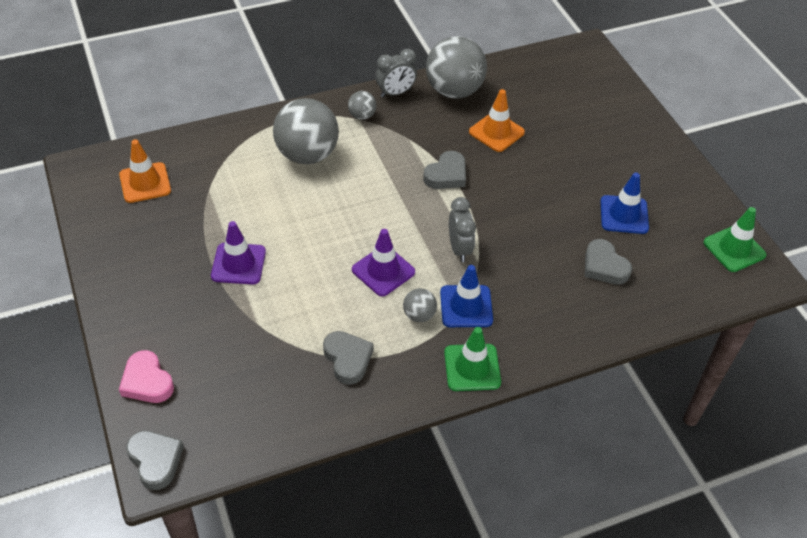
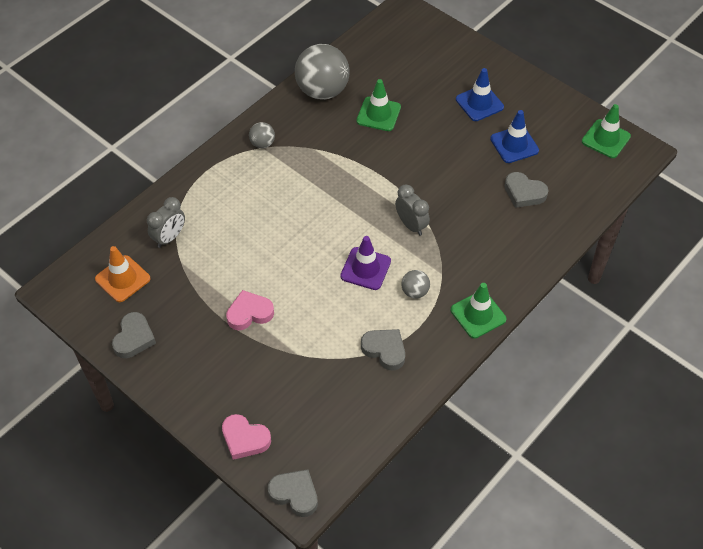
camera: 25 degrees left, 5 degrees up
(238, 264) = (249, 313): purple traffic cone -> pink heart
(307, 155) = (241, 197): grey ball -> none
(395, 93) = (276, 112): grey clock -> grey clock (169, 238)
(446, 175) = (363, 167): grey heart -> grey heart (134, 338)
(466, 306) = (444, 269): blue traffic cone -> blue traffic cone (479, 103)
(496, 132) = (378, 114): orange traffic cone -> green traffic cone

